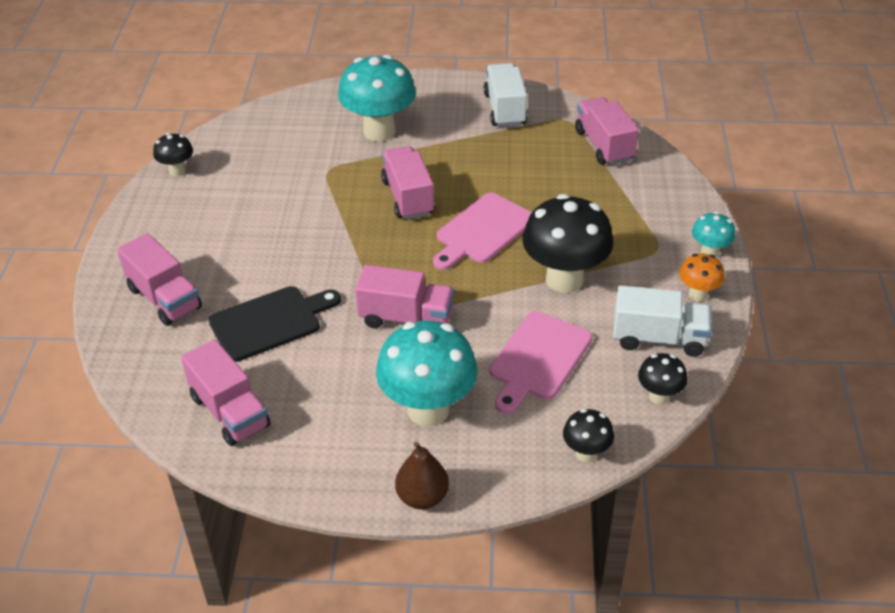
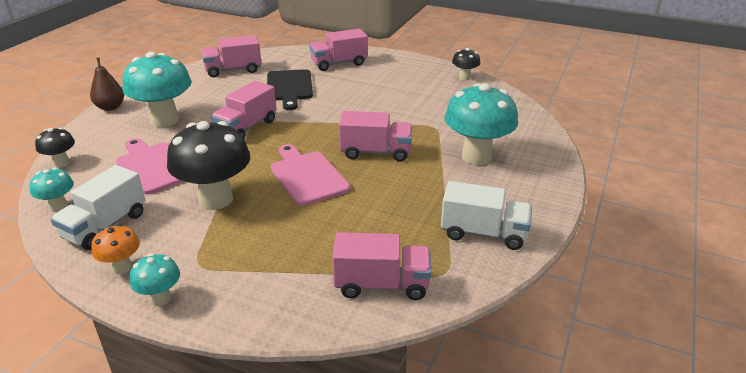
camera: 110 degrees right, 10 degrees down
(659, 396) = (59, 207): black mushroom -> turquoise mushroom

